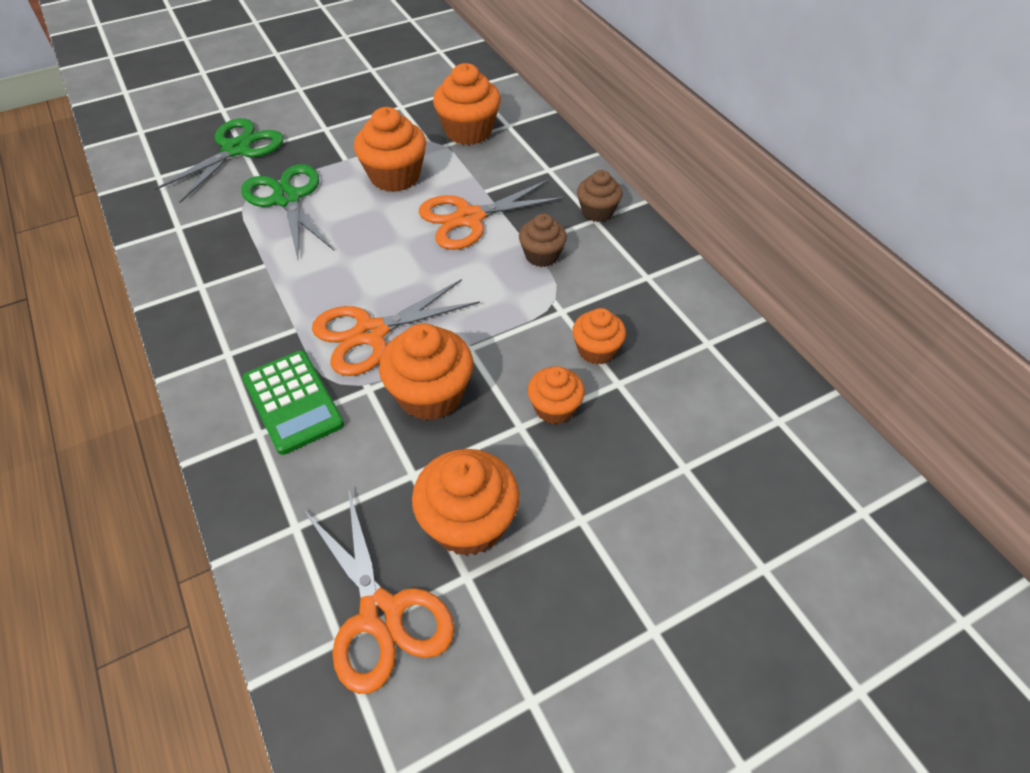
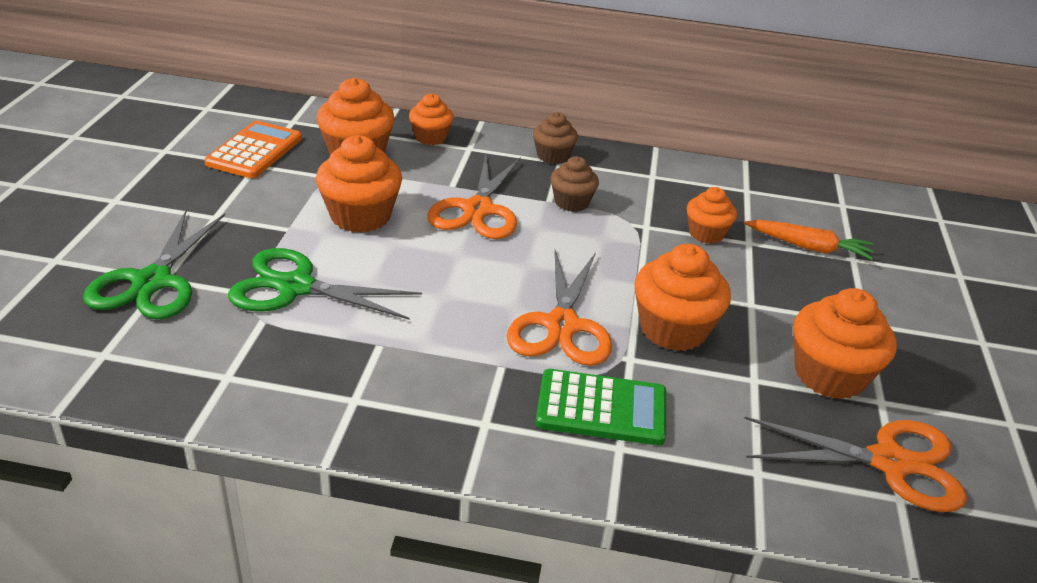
camera: 55 degrees left, 15 degrees down
(236, 149) = (152, 282): green scissors -> green scissors turned 150 degrees counterclockwise
(415, 96) = (254, 151): none -> orange calculator
(554, 408) = (747, 280): orange cupcake -> orange cupcake (431, 137)
(662, 426) = (808, 247): none -> orange carrot

